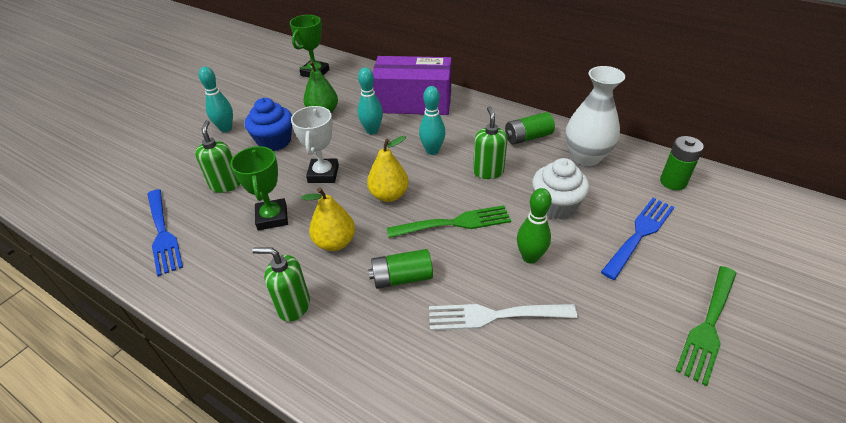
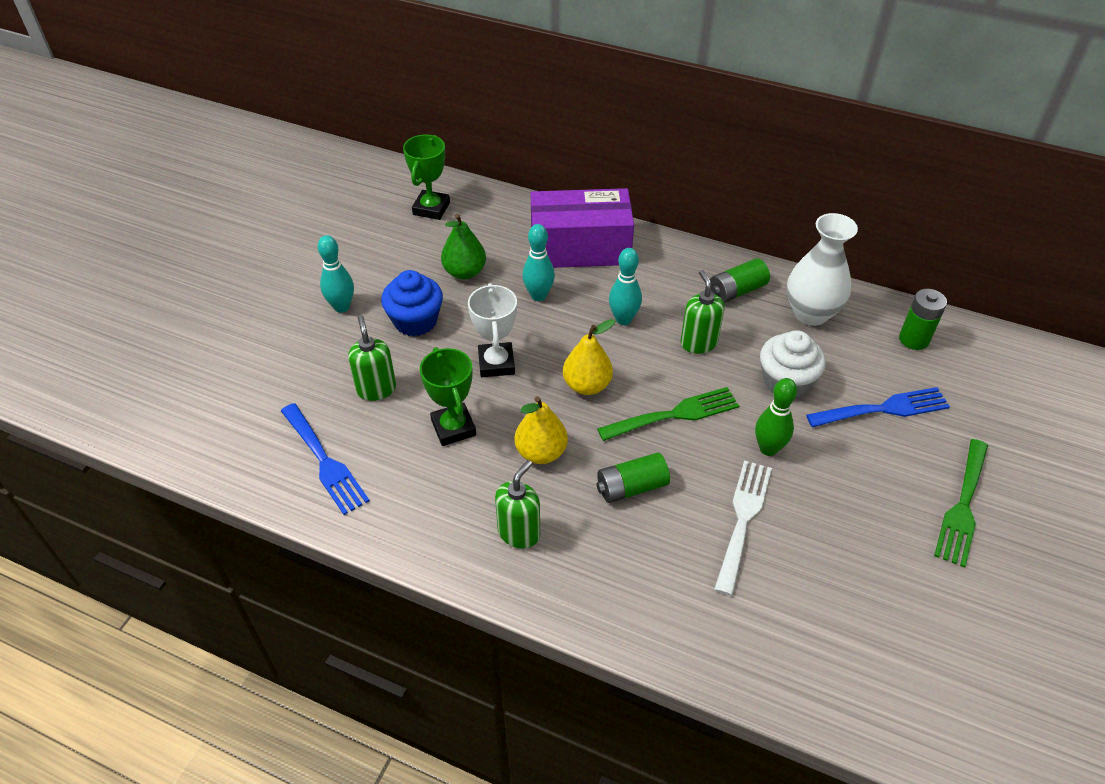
camera: 10 degrees left, 5 degrees up
(293, 306) = (519, 533): green soap dispenser -> green soap dispenser turned 120 degrees clockwise
(494, 316) = (742, 519): white fork -> white fork turned 120 degrees clockwise
(639, 234) = (883, 409): blue fork -> blue fork turned 45 degrees clockwise

